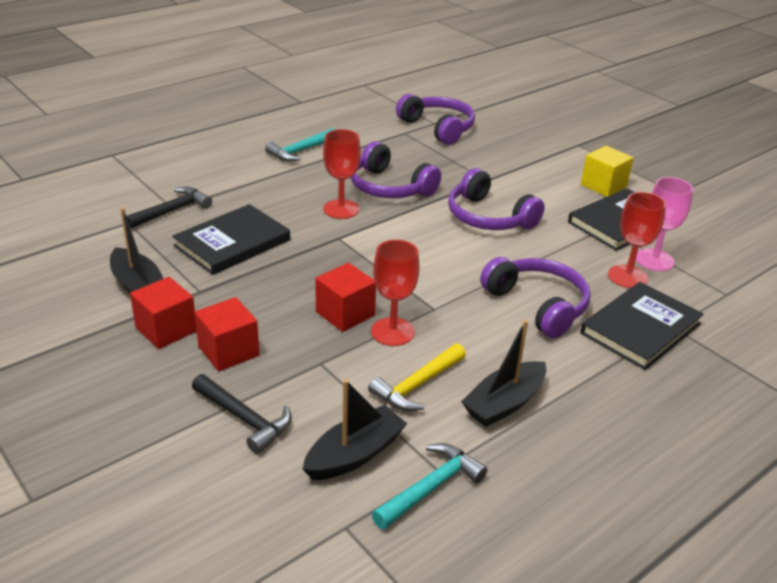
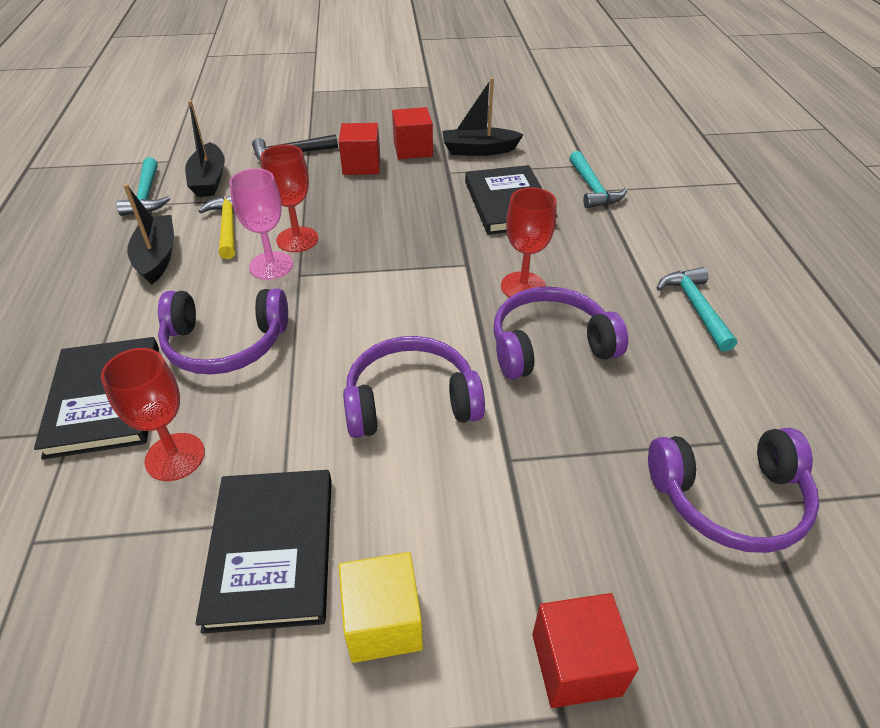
camera: 125 degrees right, 10 degrees up
(172, 211) = (592, 188): black hammer -> turquoise hammer
(345, 313) = (346, 225): red cube -> red cube (576, 664)
(654, 260) = (166, 517): pink goblet -> pink goblet (271, 266)

